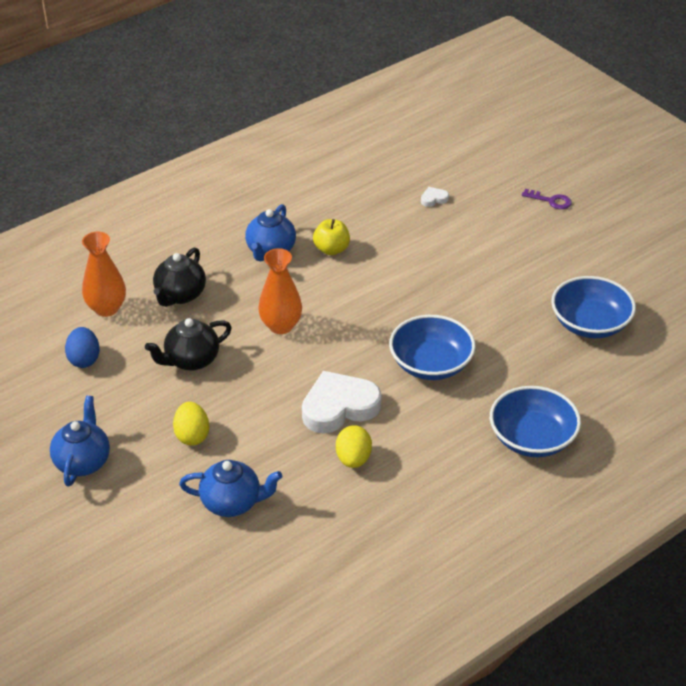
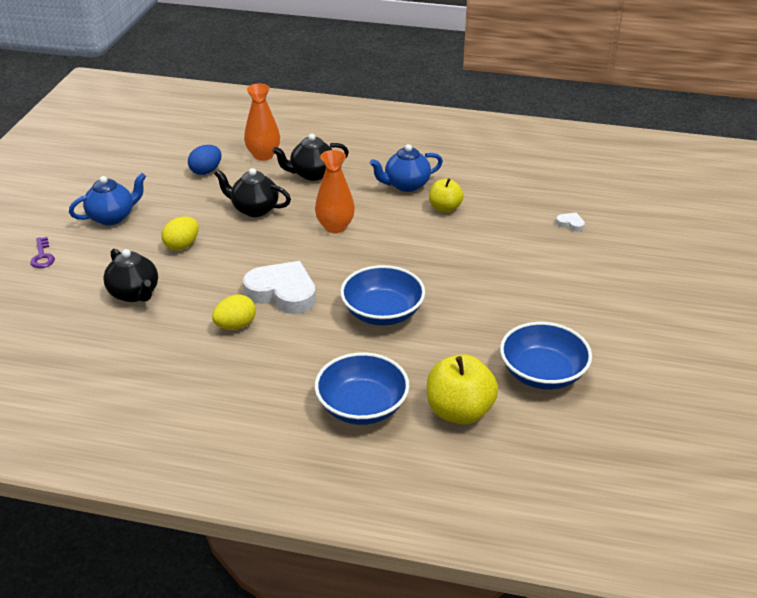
camera: 50 degrees right, 5 degrees down
(232, 503) = (134, 294): blue teapot -> black teapot
(550, 201) = (662, 279): purple key -> purple key (42, 256)
(588, 390) = (459, 411): none -> yellow apple

